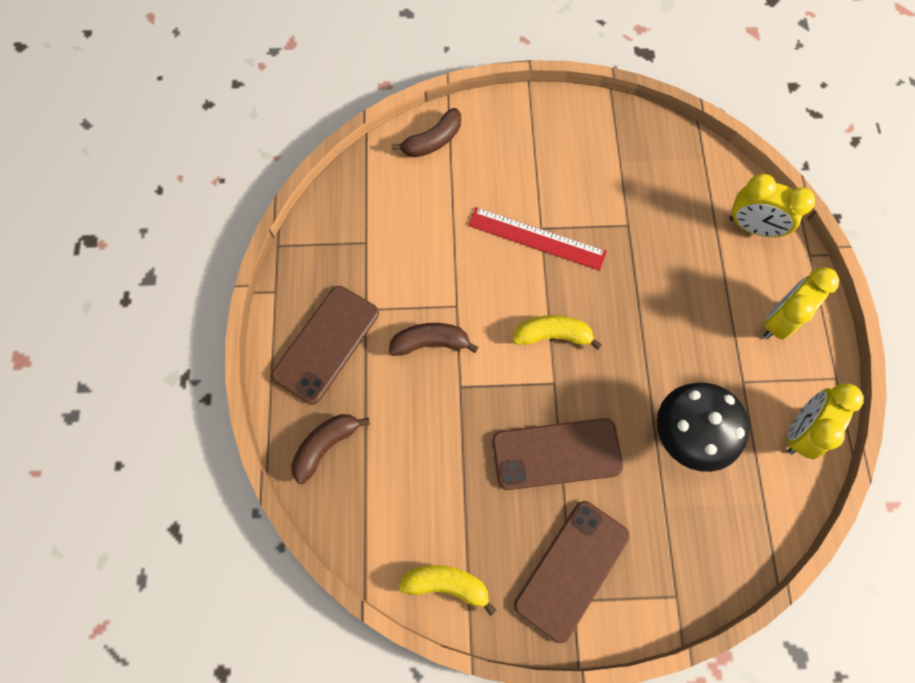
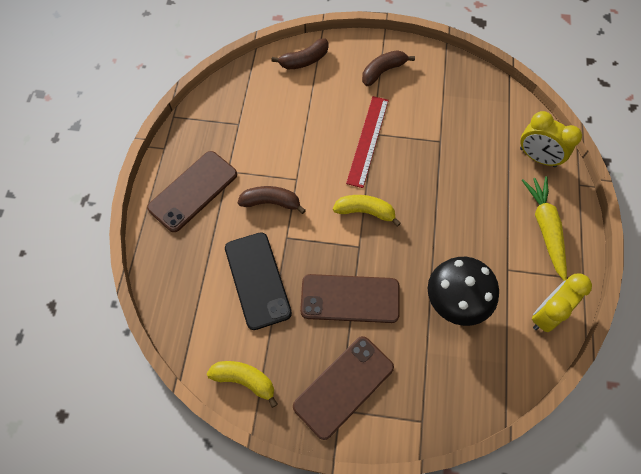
camera: 10 degrees right, 5 degrees down
(326, 446) = (176, 263): brown banana -> brown banana (383, 71)
(435, 450) = (257, 280): none -> black phone
(536, 239) = (367, 140): red ruler -> red ruler turned 75 degrees clockwise
(779, 320) = (545, 229): yellow clock -> yellow carrot

